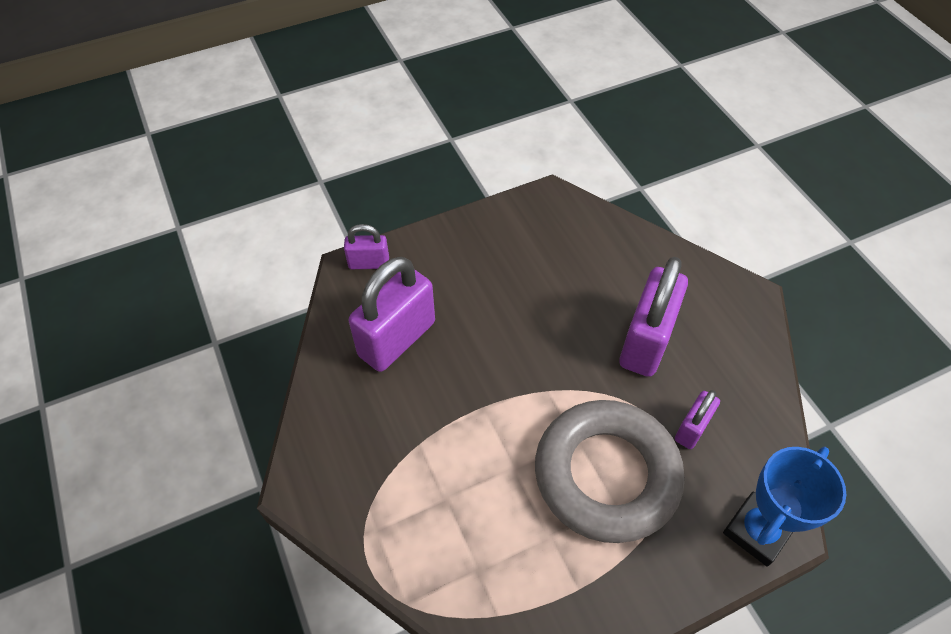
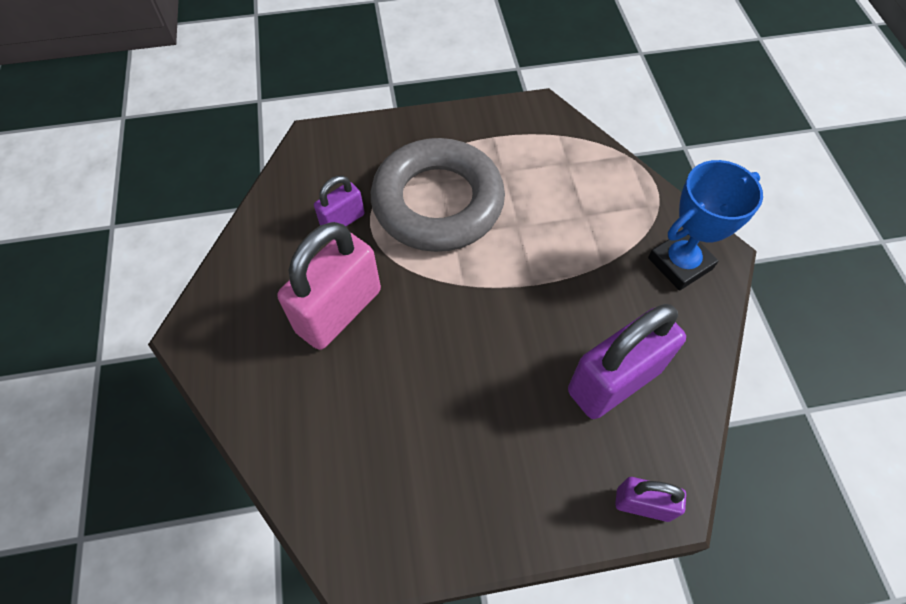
camera: 165 degrees left, 5 degrees up
(646, 341) = (339, 311): purple padlock -> pink padlock
(757, 531) = (337, 141): blue trophy -> blue trophy (680, 263)

